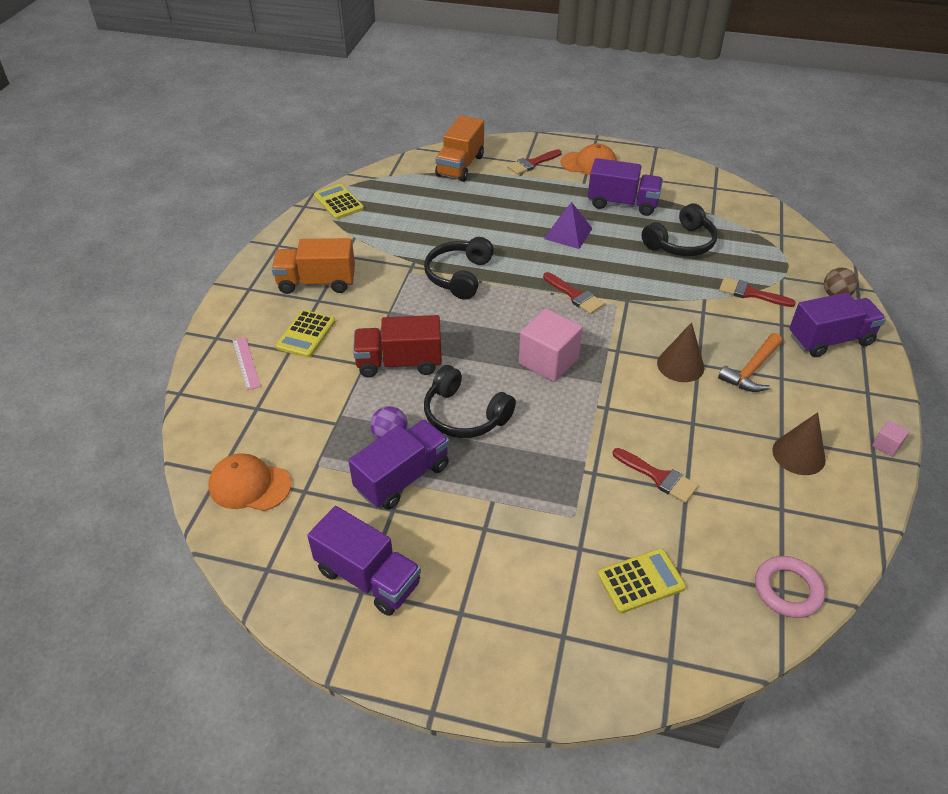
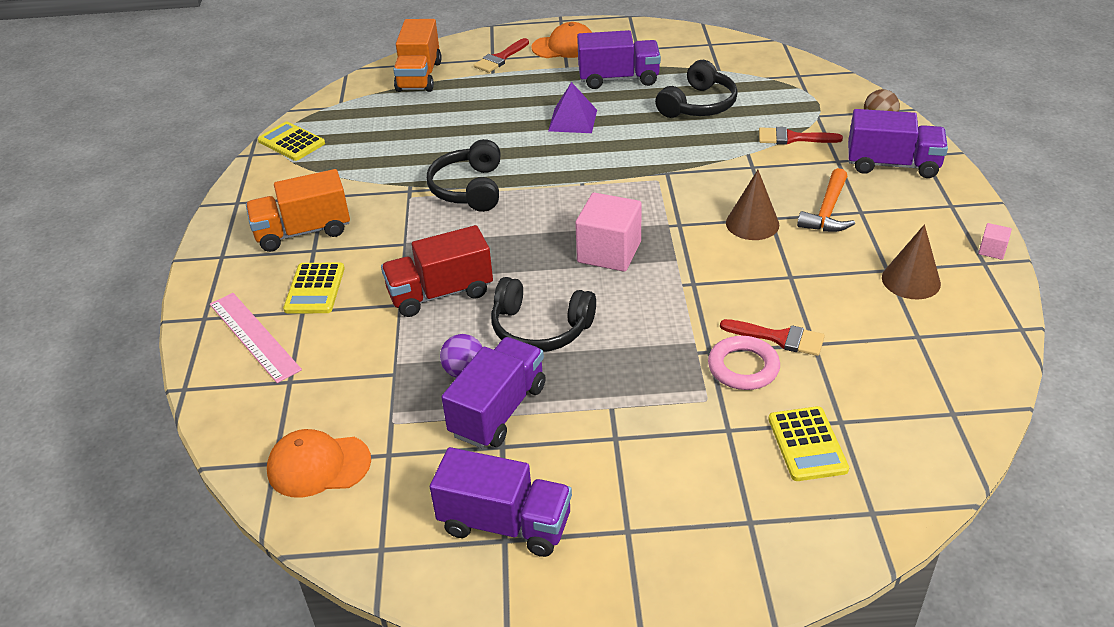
camera: 15 degrees left, 5 degrees down
(246, 363) = (254, 336): pink ruler -> pink ruler, size x1.59
(575, 295) = (609, 180): red brush -> none
(641, 581) = (807, 444): yellow calculator -> yellow calculator turned 120 degrees clockwise
(787, 590) = (958, 411): pink ring -> pink ring (743, 367)
(830, 340) = (892, 164): purple truck -> purple truck turned 45 degrees clockwise

